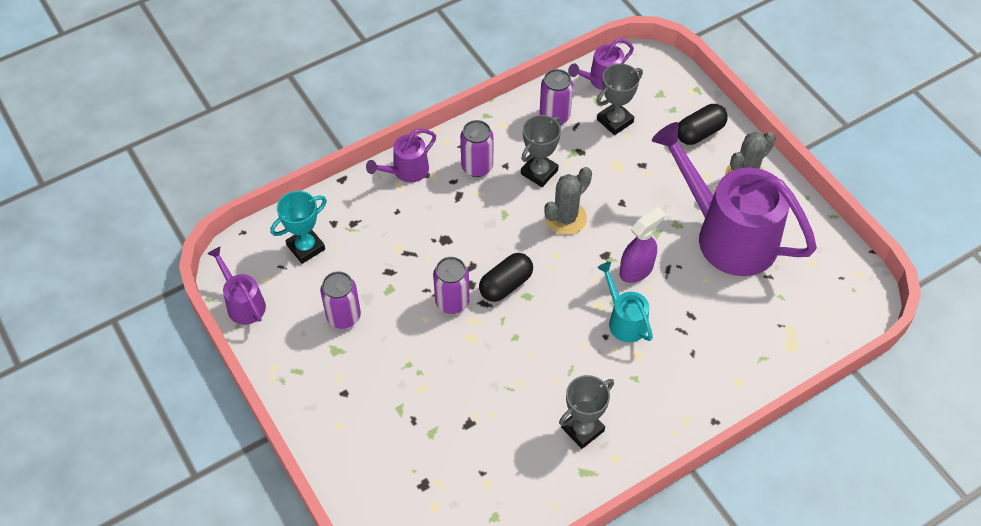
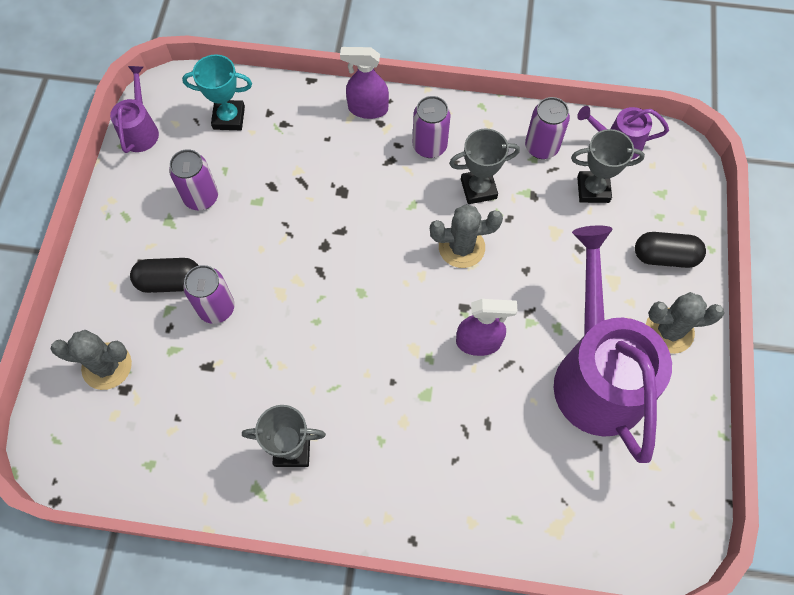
camera: 40 degrees right, 10 degrees up
(394, 480) = (107, 366): none -> grey cactus
(406, 171) = (367, 109): purple watering can -> purple spray bottle
(452, 302) = (295, 250): purple can -> purple can (216, 308)
(506, 285) = (353, 269): black capsule -> black capsule (170, 282)
(624, 320) = (423, 380): turquoise watering can -> none

